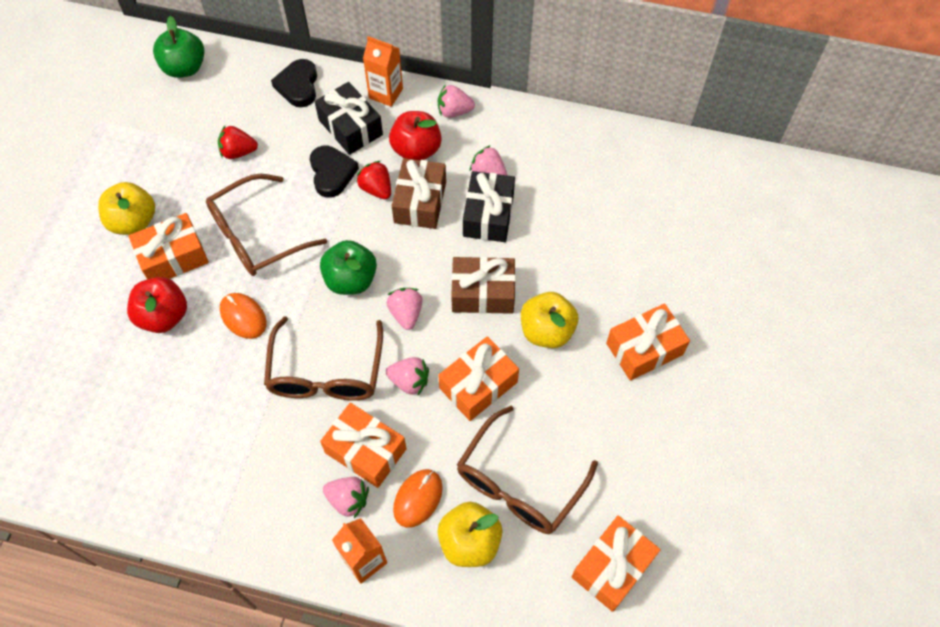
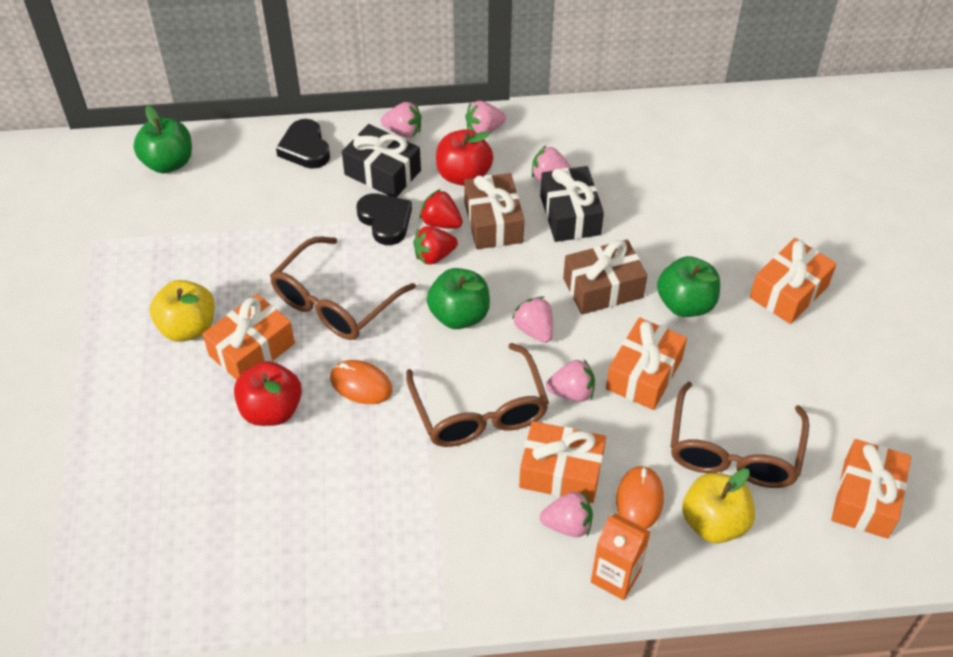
camera: 20 degrees left, 10 degrees down
(238, 152) = (272, 228): red strawberry -> red strawberry (434, 256)
(386, 93) = (403, 131): orange carton -> pink strawberry
(546, 331) = (685, 304): yellow apple -> green apple

